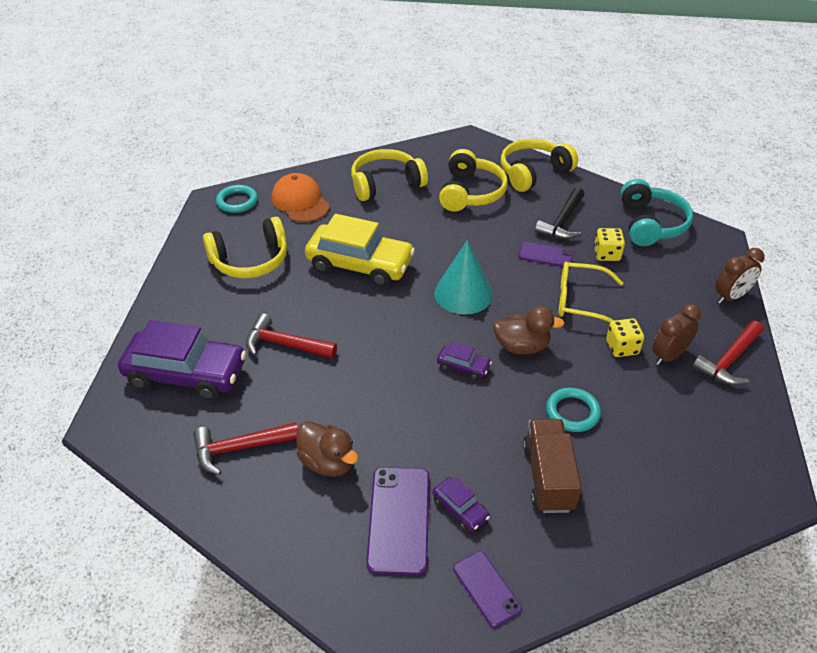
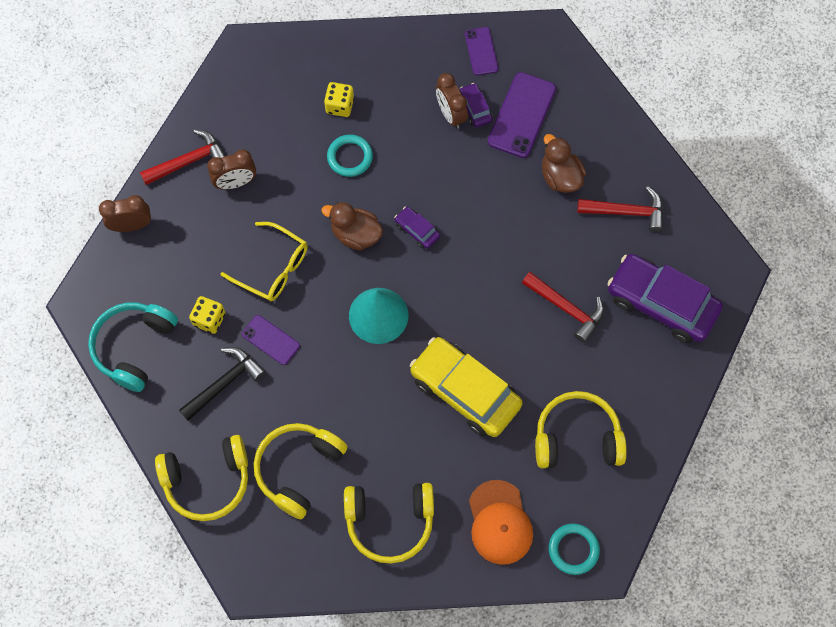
camera: 160 degrees left, 25 degrees up
(486, 492) = (450, 114): none -> brown clock
(548, 477) = (399, 111): brown truck -> none
(622, 347) = (269, 204): yellow dice -> yellow dice (339, 106)

